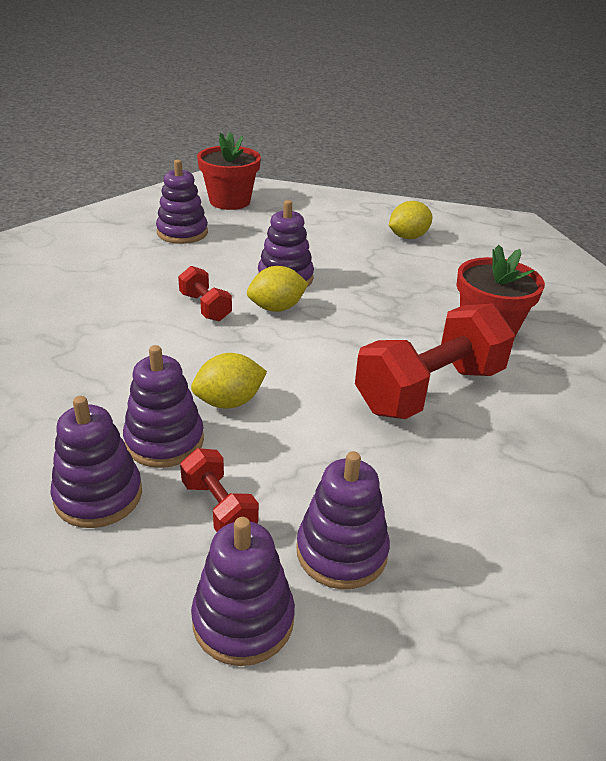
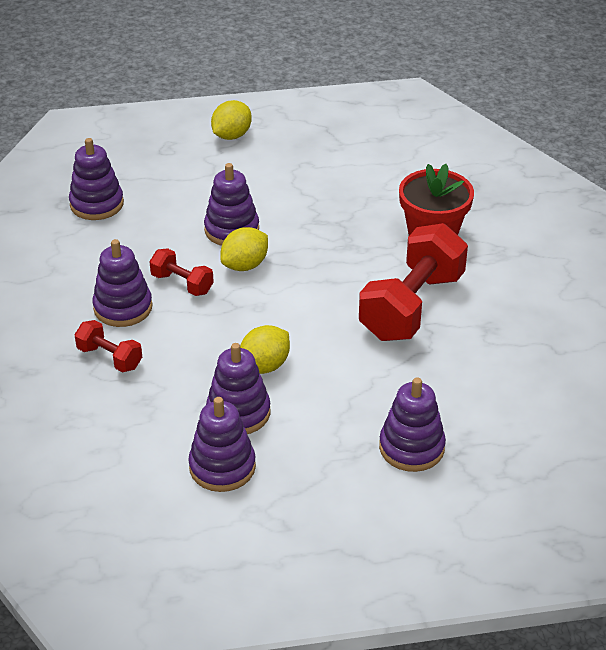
camera: 20 degrees left, 5 degrees up
(219, 508) = (313, 447): red dumbbell -> red dumbbell (110, 358)
(230, 201) = (114, 148): red flower pot -> none
(243, 620) = (374, 508): purple stacking toy -> purple stacking toy (123, 307)
(408, 237) = (316, 145): yellow lemon -> yellow lemon (231, 136)

